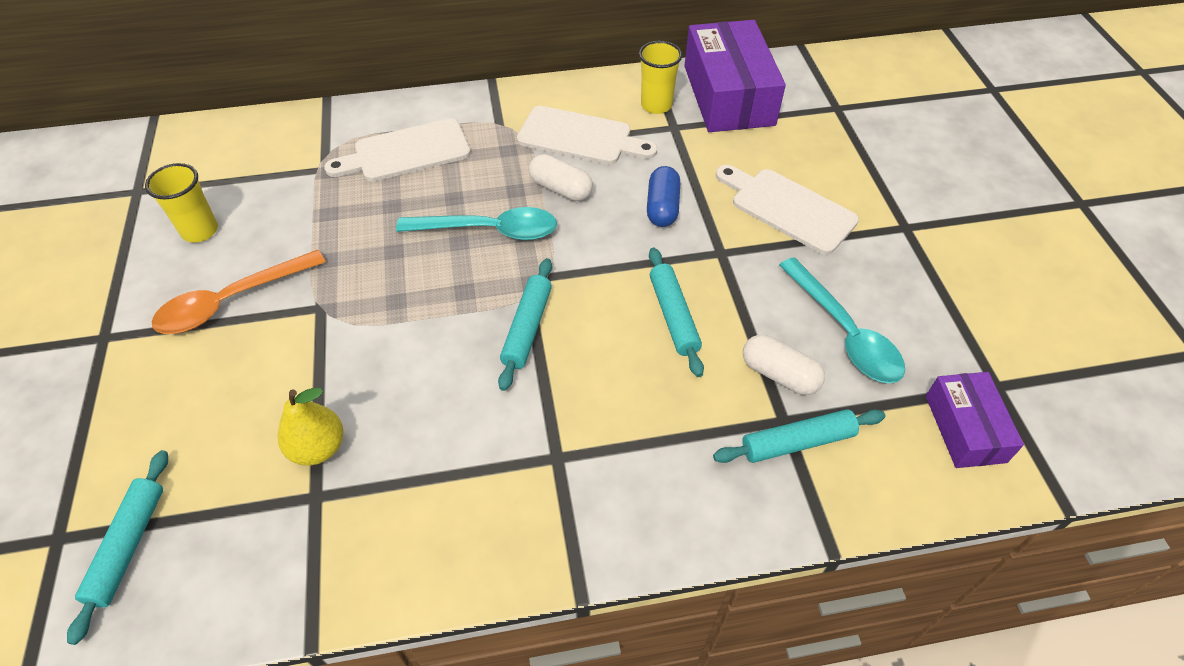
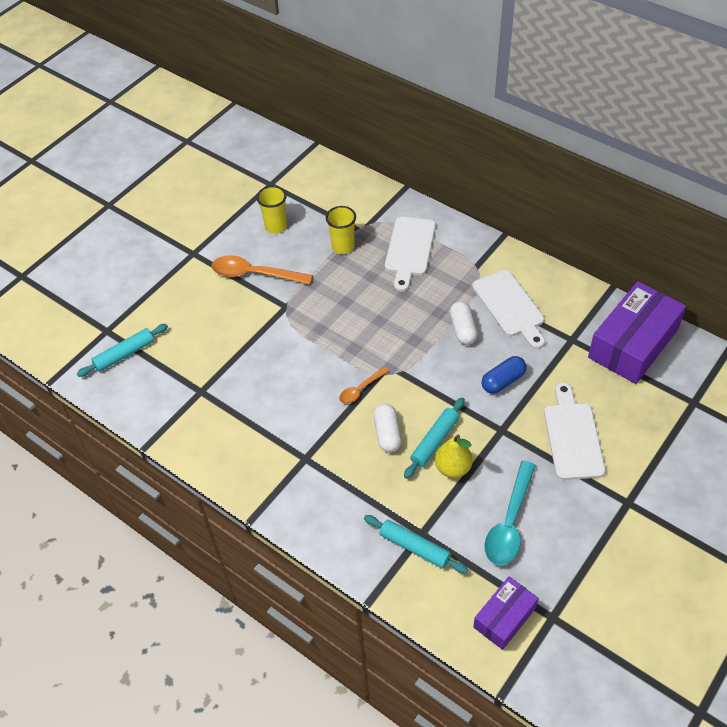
camera: 50 degrees right, 0 degrees up
(318, 448) = (221, 371): yellow pear -> yellow pear (453, 468)
(406, 152) = (409, 249): white cutting board -> white cutting board turned 105 degrees counterclockwise
(490, 230) = (401, 325): turquoise spoon -> none
(527, 328) = (360, 389): turquoise rolling pin -> orange spoon
(656, 105) = (579, 318): yellow cup -> yellow cup (343, 247)
(779, 374) = (448, 512): white capsule -> white capsule (387, 434)

